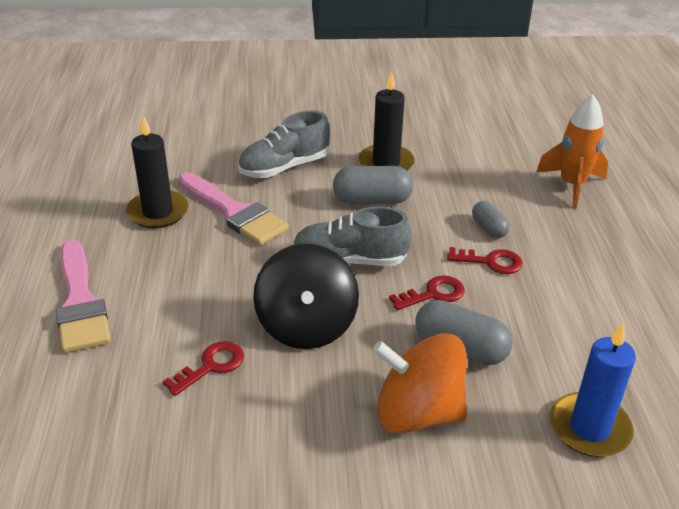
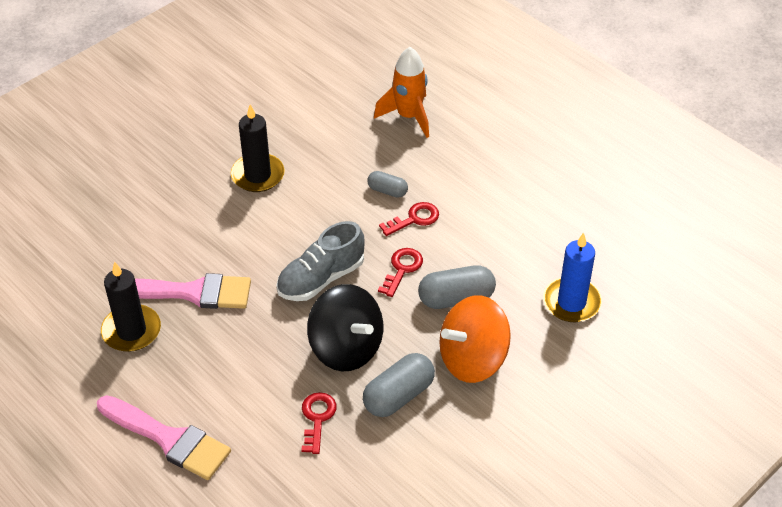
camera: 40 degrees left, 10 degrees up
(284, 167) = (183, 227): grey shoe -> none
(372, 200) = (283, 217): grey capsule -> grey capsule (398, 396)

